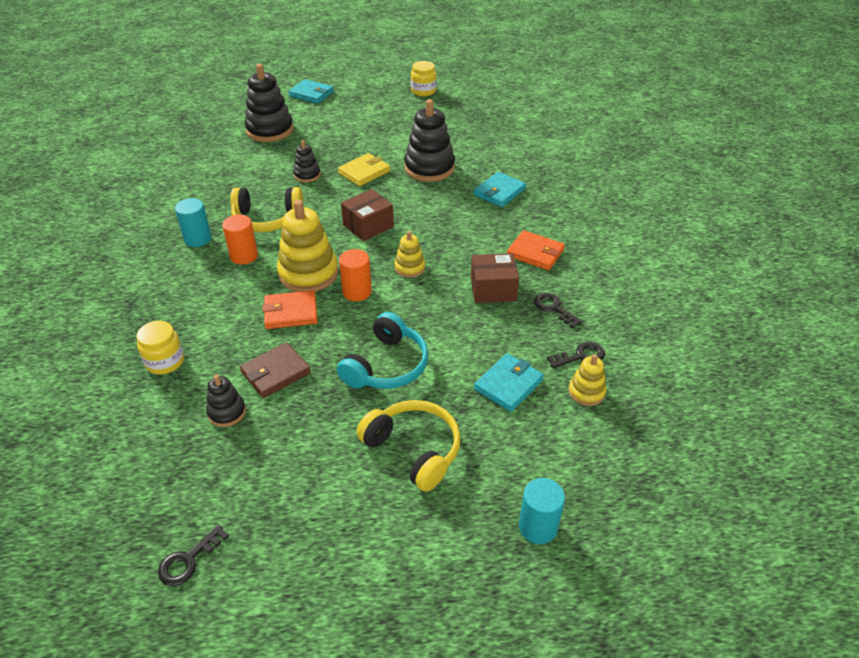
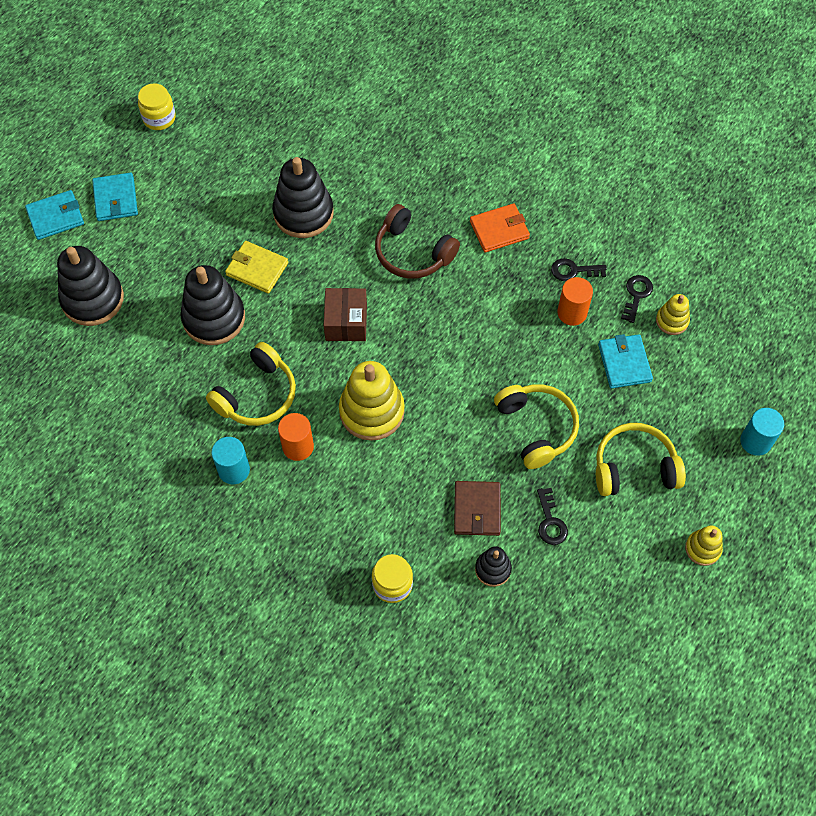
camera: 50 degrees left, 20 degrees up
(188, 560) = (618, 670): black key -> black key (550, 522)
(291, 312) = (412, 456): orange wallet -> none
(307, 175) = (214, 318): black stacking toy -> black stacking toy, size x1.92
(357, 292) = (430, 391): orange cylinder -> orange cylinder (572, 313)
(364, 172) = (257, 269): yellow wallet -> yellow wallet turned 60 degrees counterclockwise
(387, 366) = (536, 428): turquoise headphones -> yellow headphones
(409, 267) = (434, 331): yellow stacking toy -> yellow stacking toy (702, 549)
(461, 225) = (412, 253): none -> brown headphones
(493, 289) = (515, 293): brown box -> none
(499, 192) = (394, 189): turquoise wallet -> turquoise wallet (115, 199)

